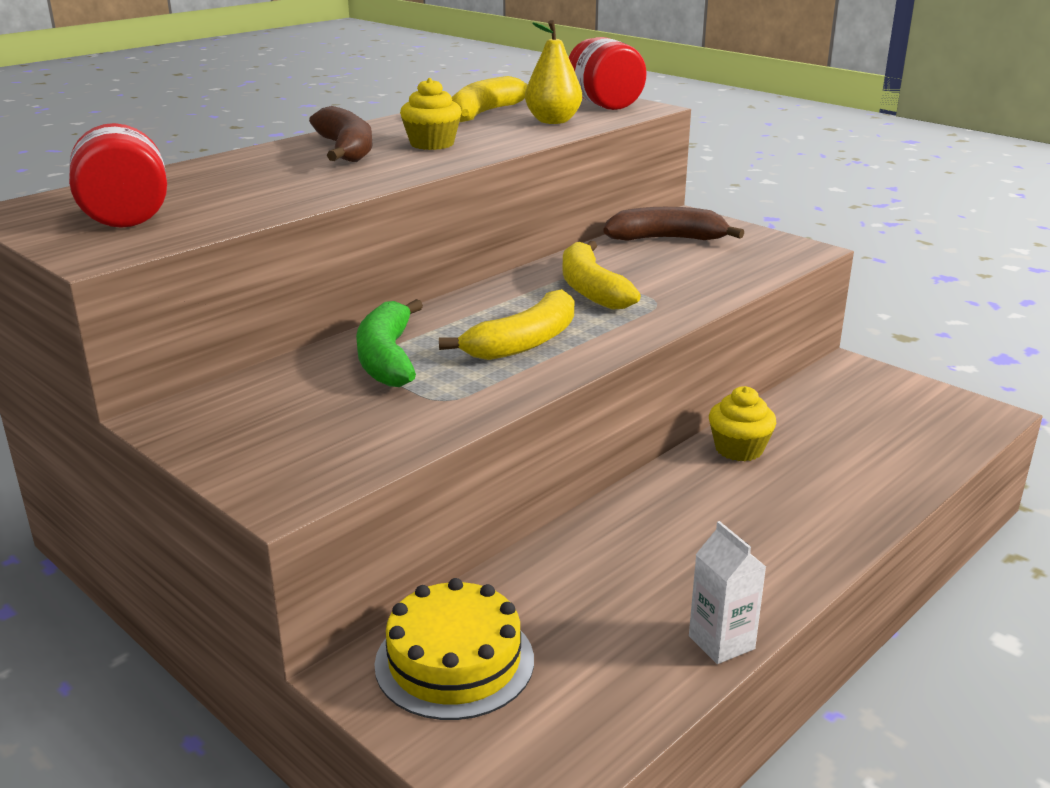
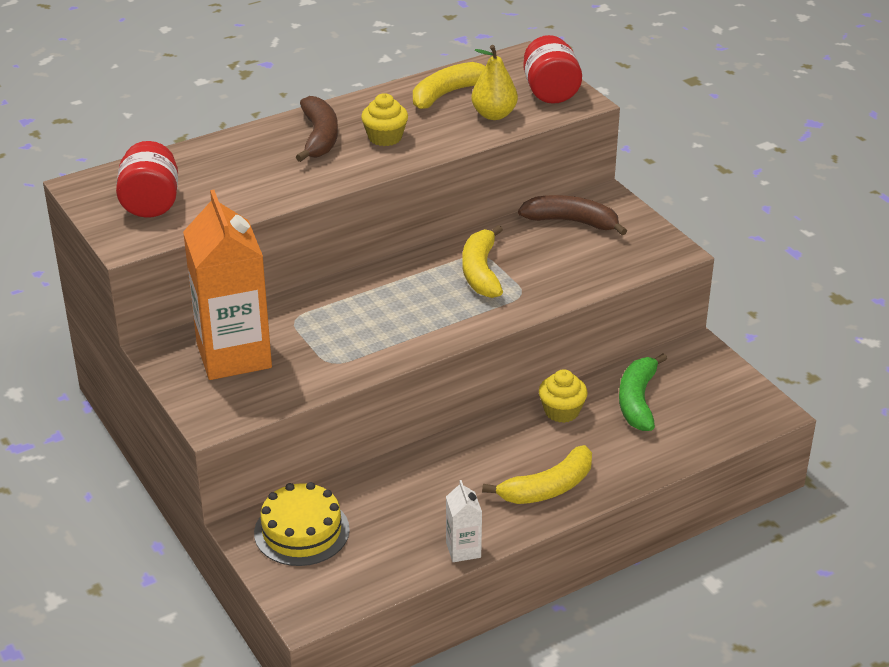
camera: 15 degrees right, 10 degrees up
(289, 410) = (234, 355): none -> orange carton
(387, 358) = (309, 319): green banana -> green banana (638, 401)
(524, 342) = (406, 319): yellow banana -> yellow banana (547, 488)

